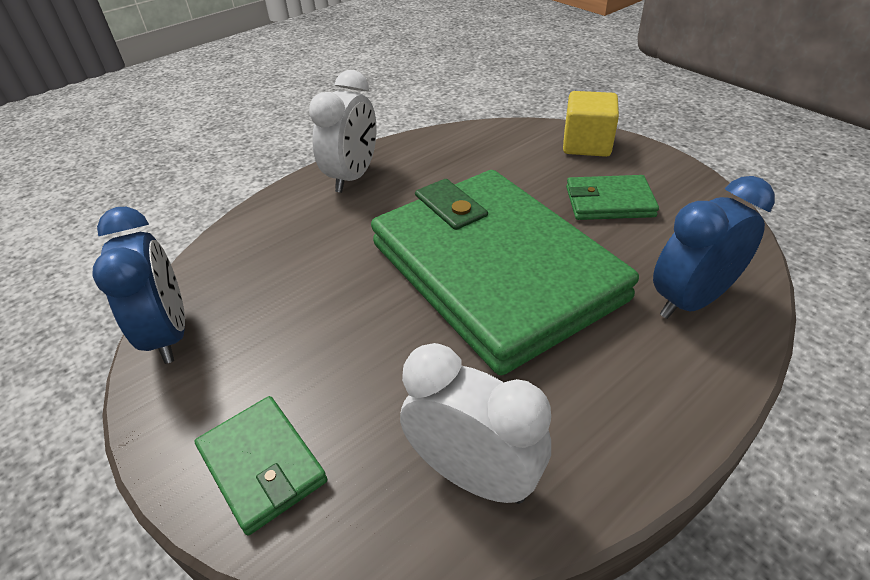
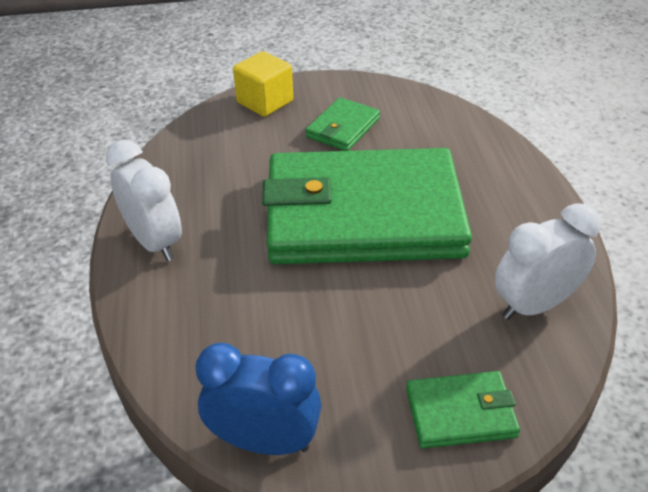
camera: 60 degrees left, 0 degrees up
(690, 300) = (465, 148): blue clock -> none

